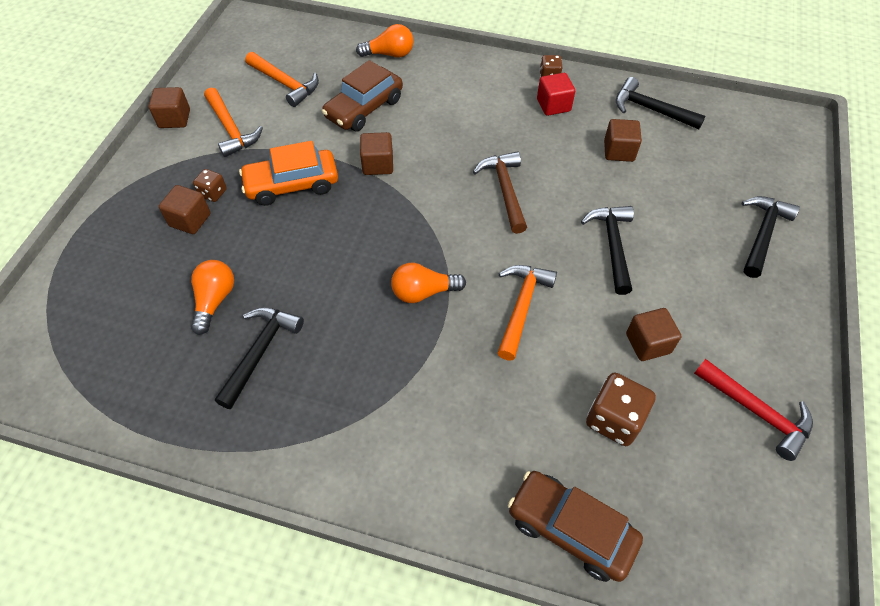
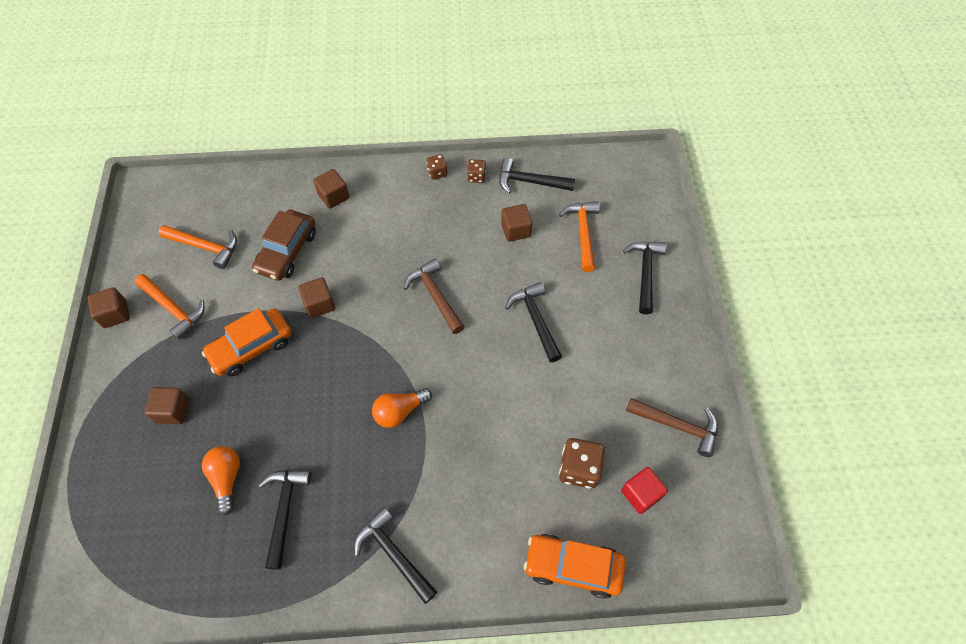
camera: 20 degrees left, 5 degrees up
(213, 193) = (183, 378): brown dice -> brown dice (476, 177)
(360, 437) = (393, 554): none -> black hammer
(389, 54) = (290, 188): orange light bulb -> none
(521, 307) = (481, 398): orange hammer -> orange hammer (583, 233)
(553, 105) = (449, 200): red cube -> red cube (640, 494)
(570, 529) = (573, 567): brown car -> orange car
(648, 343) = (586, 397): brown cube -> brown cube (333, 196)
(757, 412) = (677, 426): red hammer -> brown hammer

